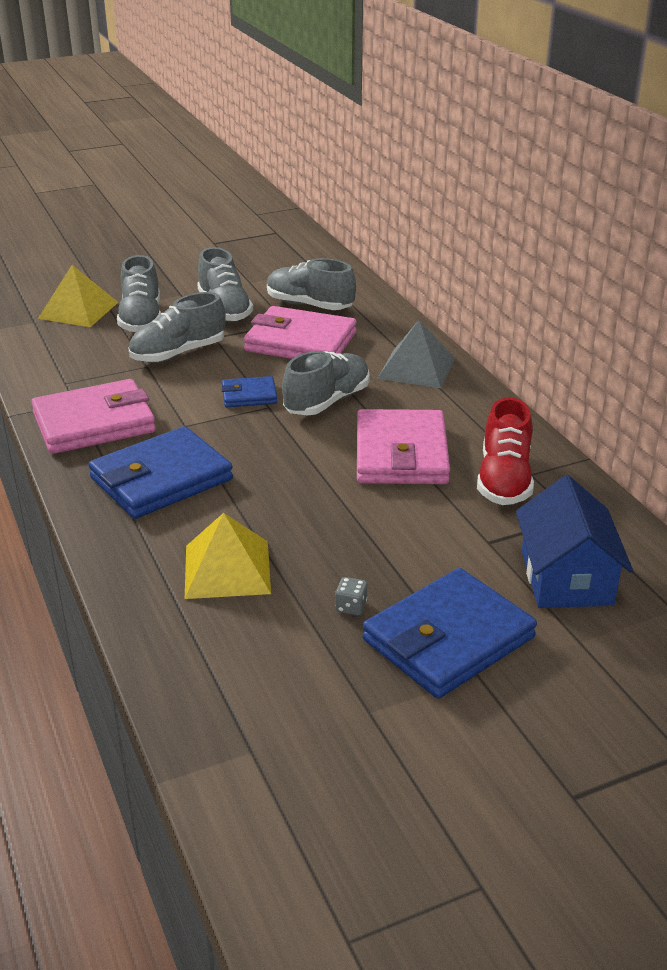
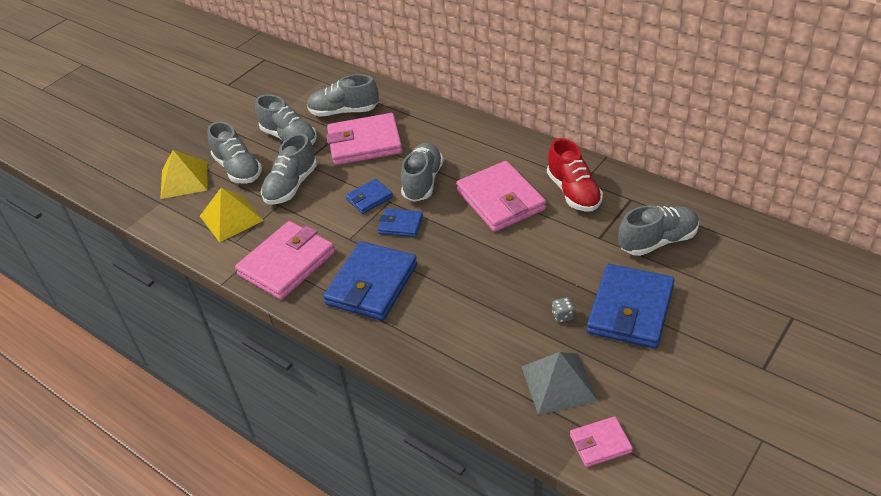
camera: 25 degrees left, 10 degrees up
(227, 569) = (471, 326): yellow pyramid -> yellow pyramid (231, 218)
(249, 773) = (600, 443): none -> pink wallet
(256, 434) = (400, 225): none -> blue wallet
(416, 368) = (455, 133): grey pyramid -> grey pyramid (558, 383)
(566, 577) = (657, 241): blue house -> grey shoe

